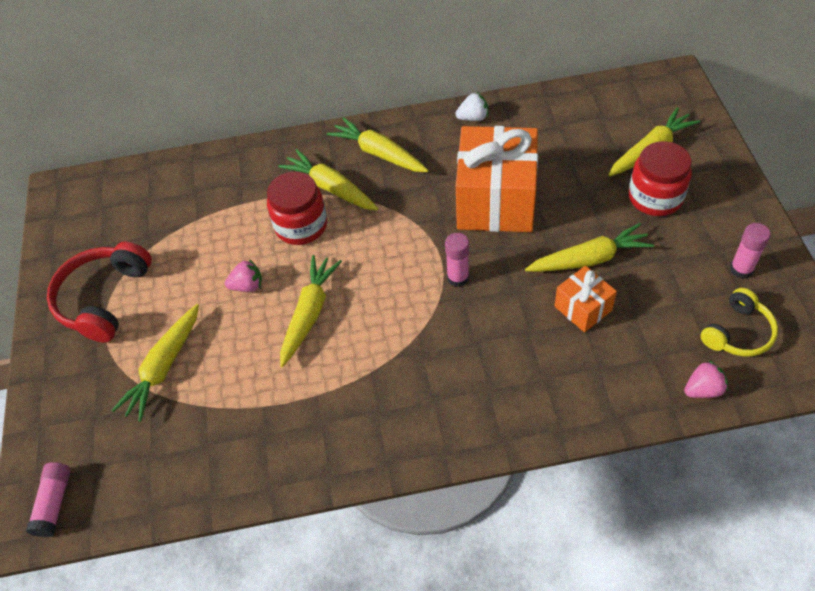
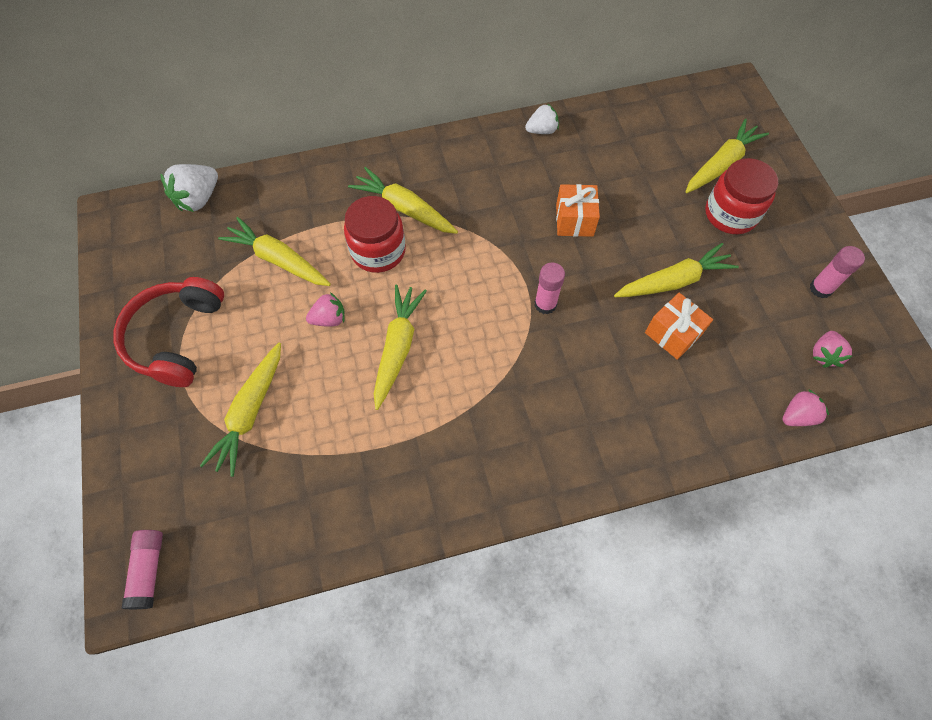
camera: 10 degrees left, 10 degrees up
(138, 177) = (198, 199): none -> white strawberry
(378, 153) = (450, 170): yellow carrot -> yellow carrot (278, 259)
(496, 201) = (574, 220): orange gift -> orange gift, size x0.49
(737, 332) = (824, 355): yellow headphones -> pink strawberry

